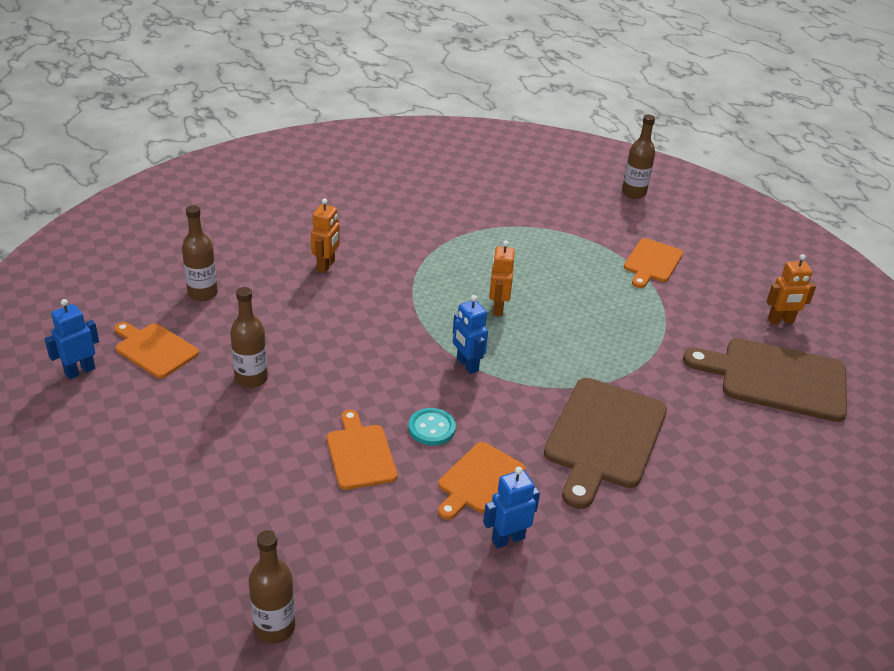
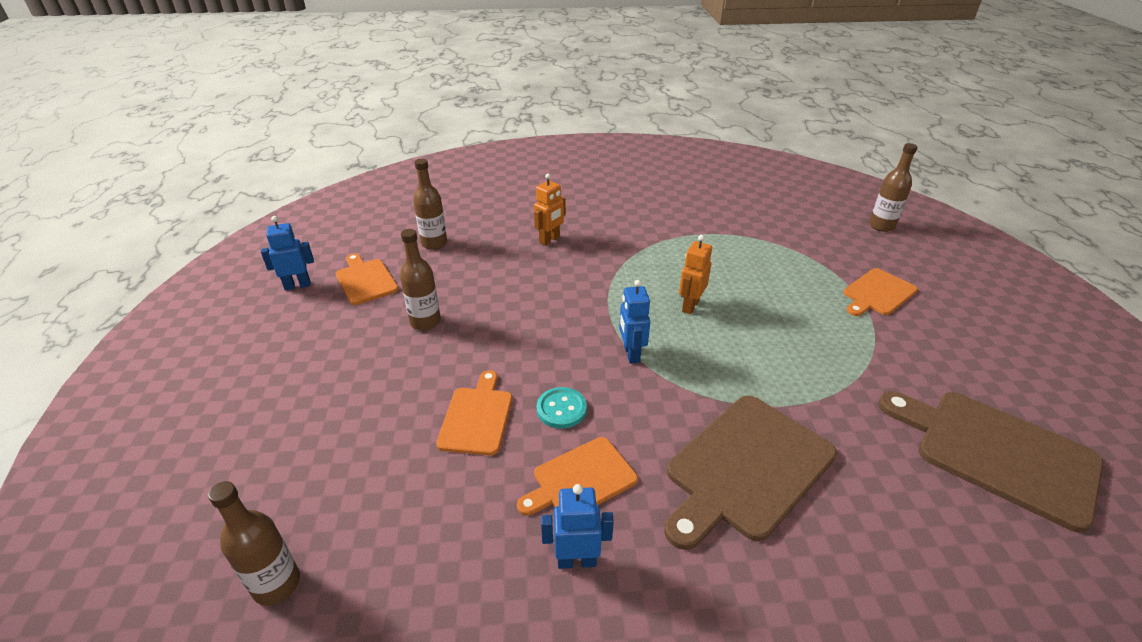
camera: 25 degrees right, 0 degrees up
(780, 321) = (1021, 385): orange robot -> none

